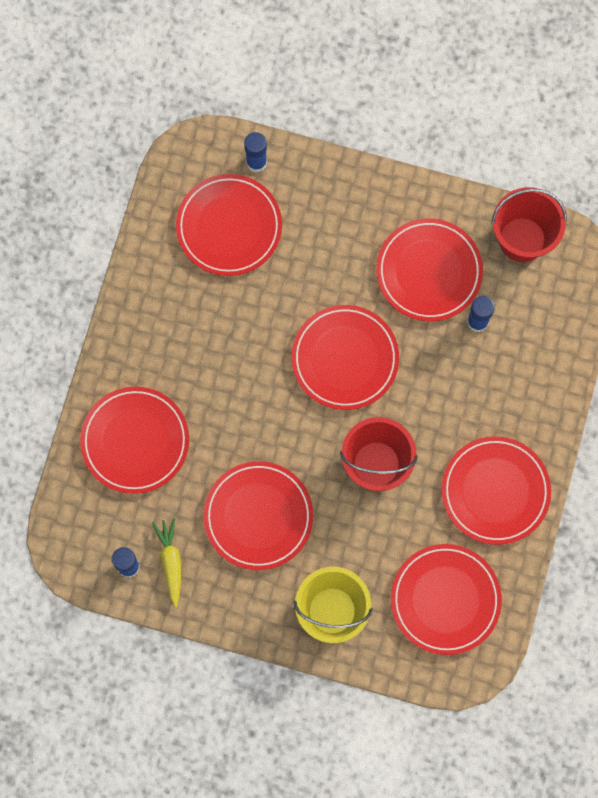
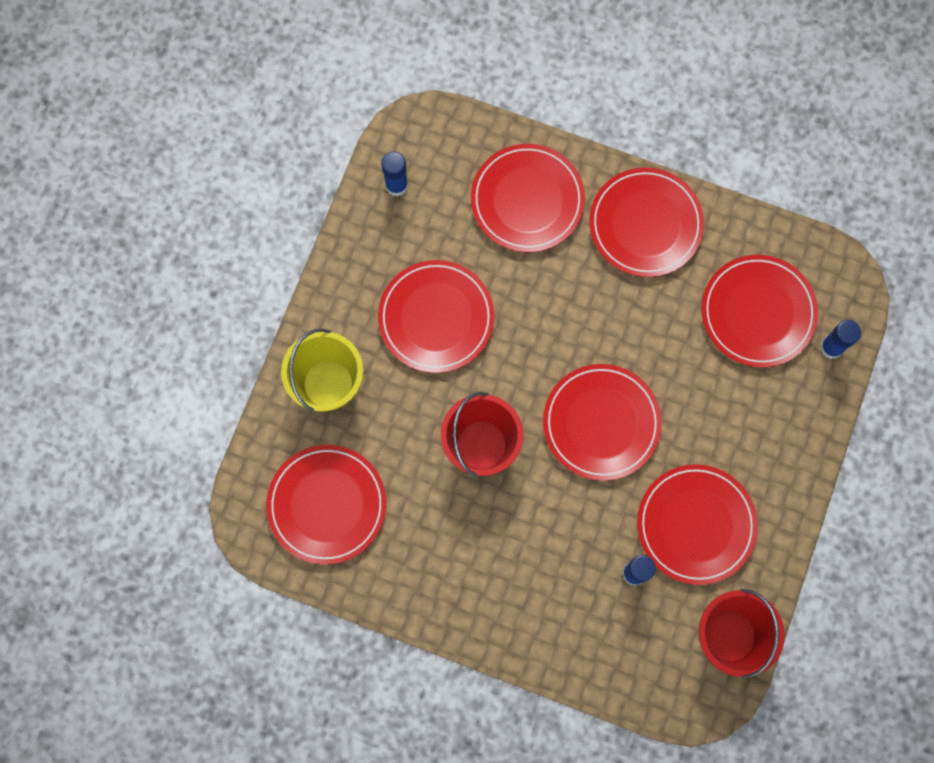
camera: 95 degrees right, 0 degrees up
(171, 562) = (397, 227): yellow carrot -> none
(495, 491) = (440, 572): red plate -> red plate (645, 224)

